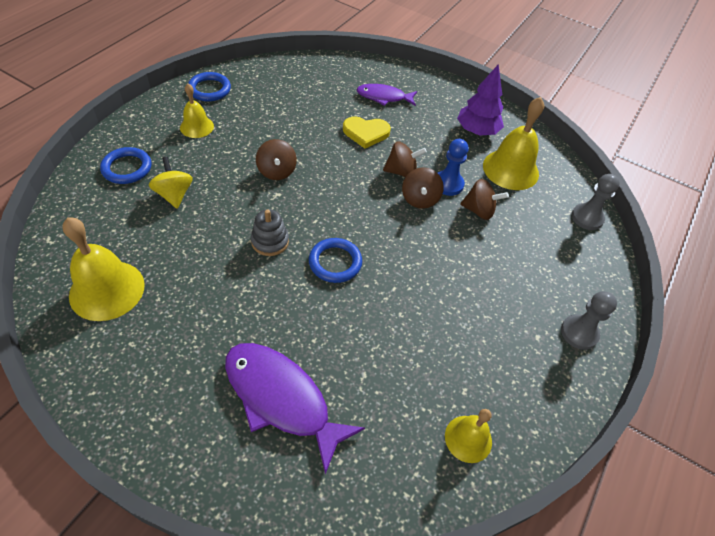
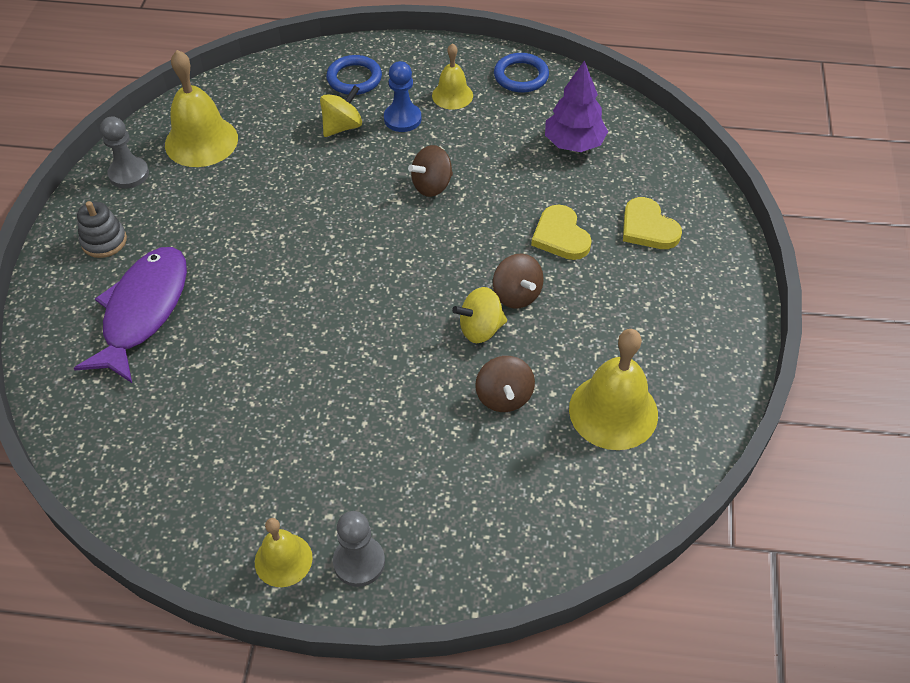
camera: 70 degrees right, 0 degrees up
(270, 241) = (326, 223): grey stacking toy -> grey stacking toy (104, 241)
(335, 262) = (330, 287): blue ring -> none
(384, 97) = (648, 227): purple fish -> yellow heart
(419, 199) = (480, 329): brown spinning top -> yellow spinning top
(448, 184) = (529, 349): blue pawn -> blue pawn (402, 119)
(468, 438) = (161, 480): yellow bell -> yellow bell (283, 560)
(477, 131) = (665, 349): purple tree -> purple tree (574, 144)
(587, 218) = (580, 531): grey pawn -> grey pawn (129, 174)

